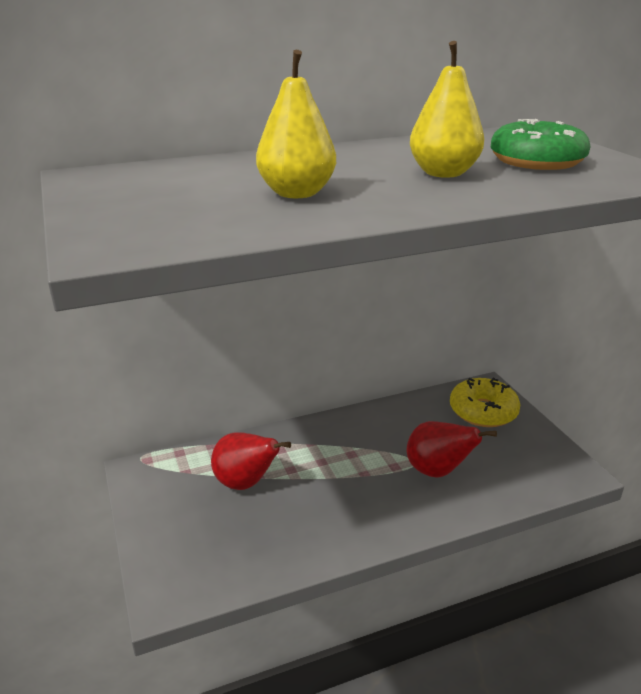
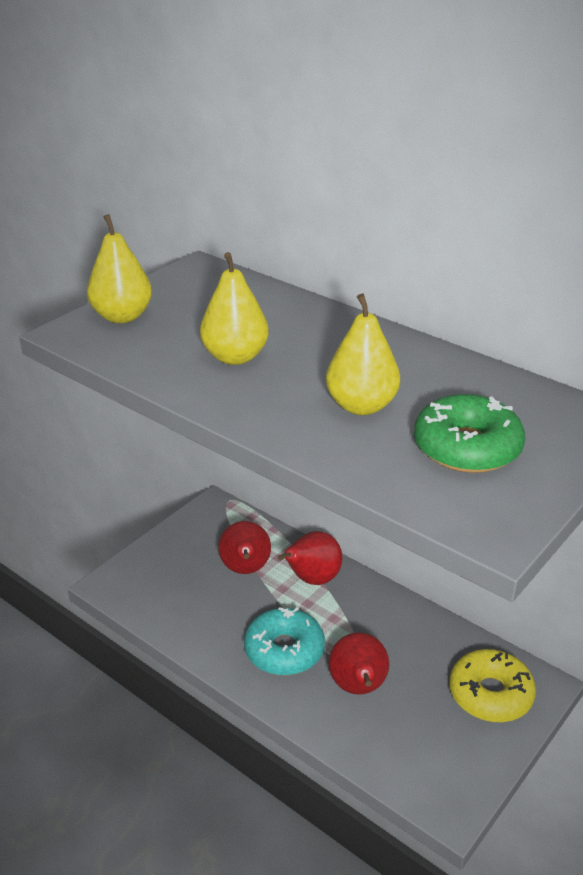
camera: 60 degrees right, 5 degrees up
(120, 220) = (122, 316): none -> yellow pear
(296, 448) = (312, 579): none -> red pear
(366, 497) = (284, 650): none -> turquoise donut

